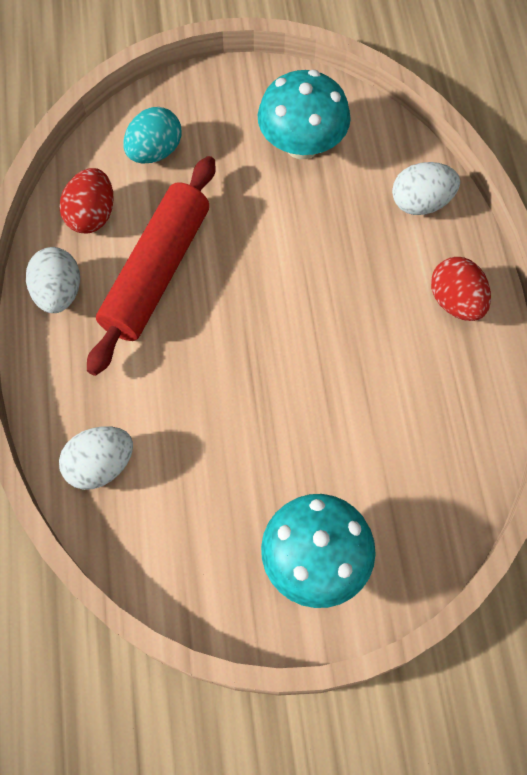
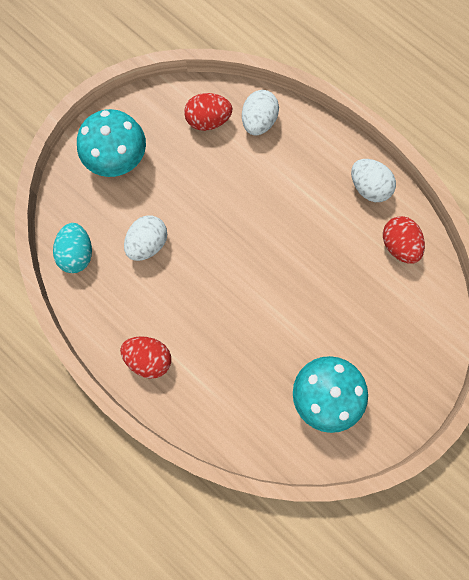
camera: 140 degrees right, 10 degrees up
(155, 151) = (406, 316): turquoise egg -> turquoise egg (77, 253)
(157, 272) = (329, 241): red rolling pin -> none
(159, 518) = (208, 120): none -> red egg
(421, 202) = (219, 413): white egg -> white egg (147, 243)

